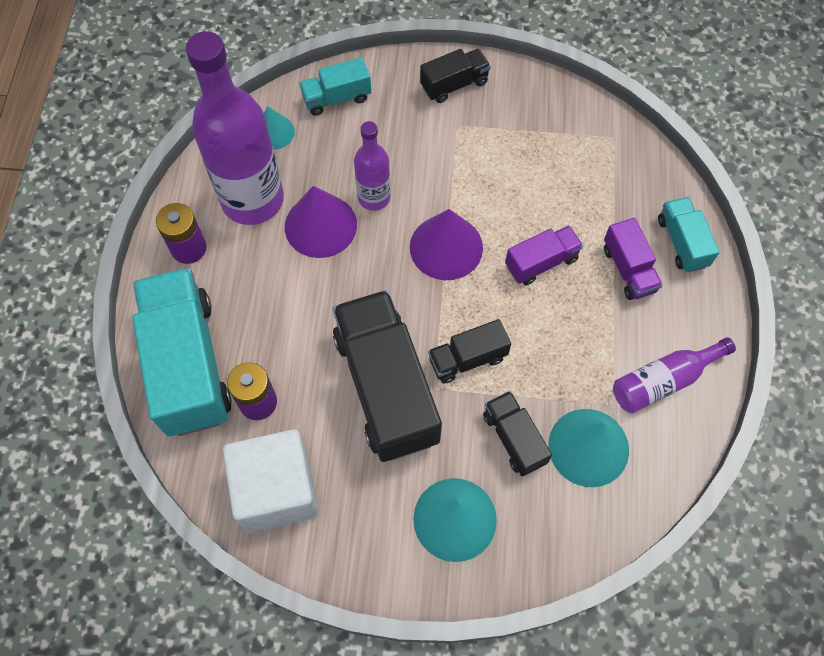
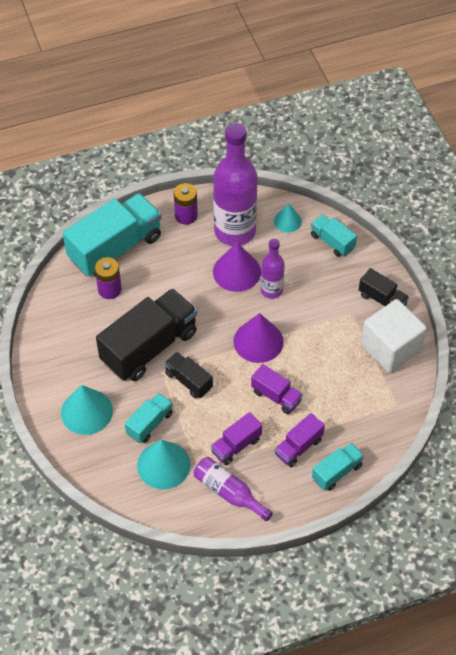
camera: 65 degrees right, 10 degrees down
(277, 490) = (63, 320): white cube -> white cube (390, 348)
(514, 438) = (150, 424): black truck -> turquoise truck
(595, 342) = (236, 445): none -> purple truck

